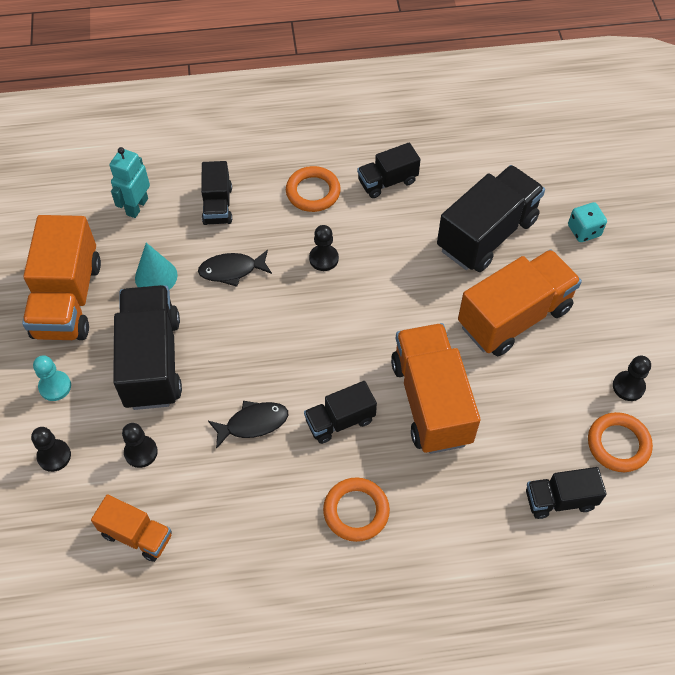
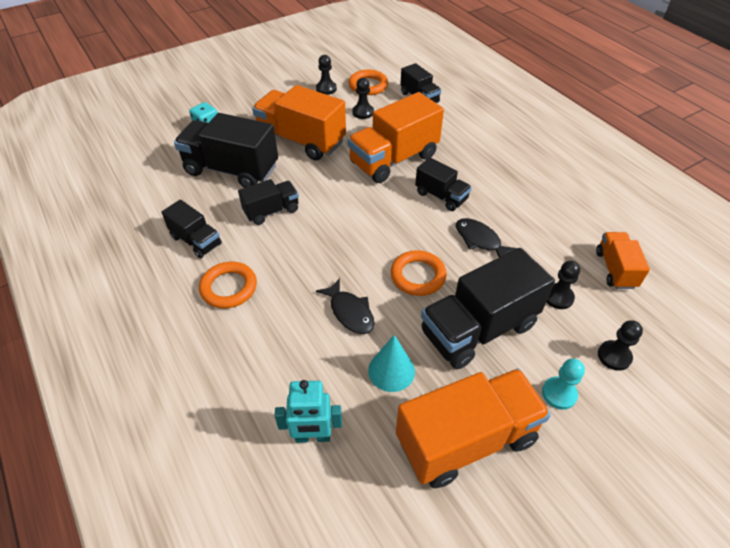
camera: 115 degrees left, 10 degrees down
(217, 205) = (277, 358): black truck -> black truck (271, 211)
(323, 258) = (303, 253): black pawn -> black pawn (363, 112)
(356, 511) = (496, 169): orange ring -> orange ring (418, 276)

